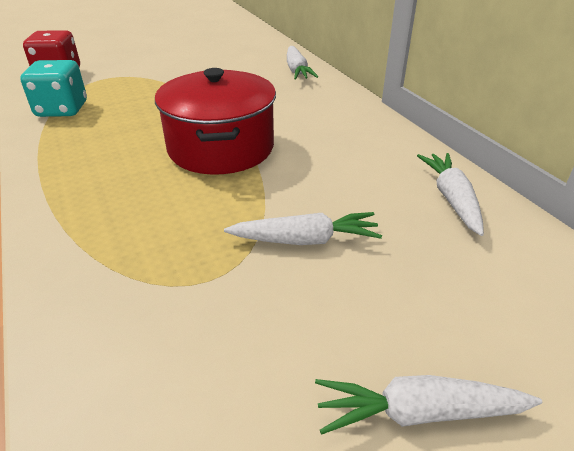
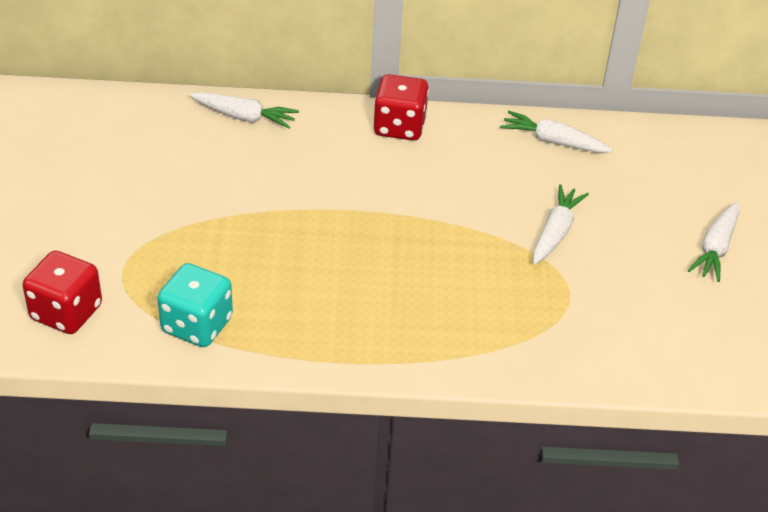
camera: 65 degrees left, 5 degrees up
(221, 148) = (386, 231): red pot -> none
(361, 120) = (399, 127): none -> red dice

